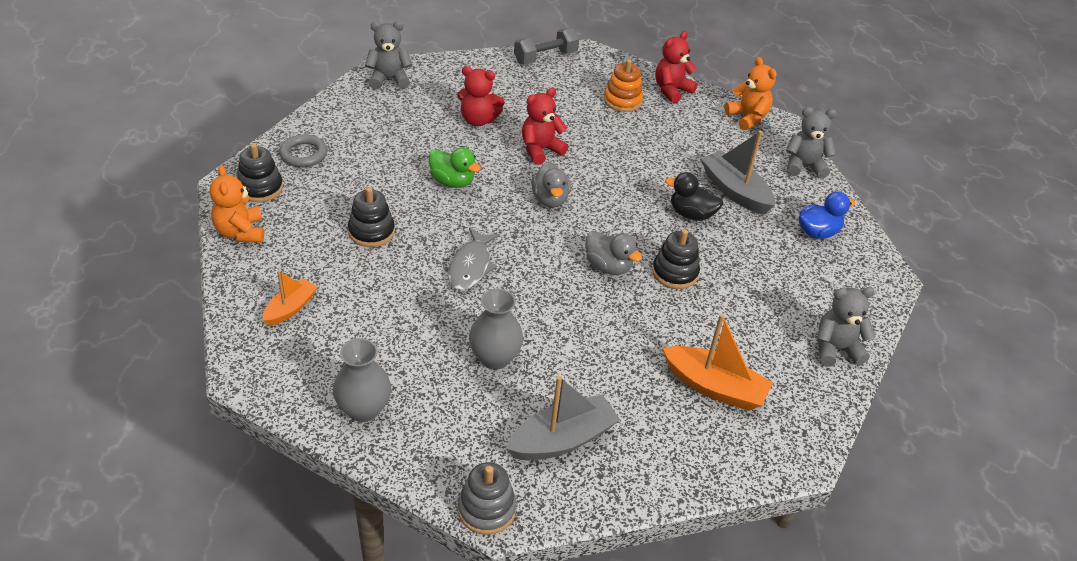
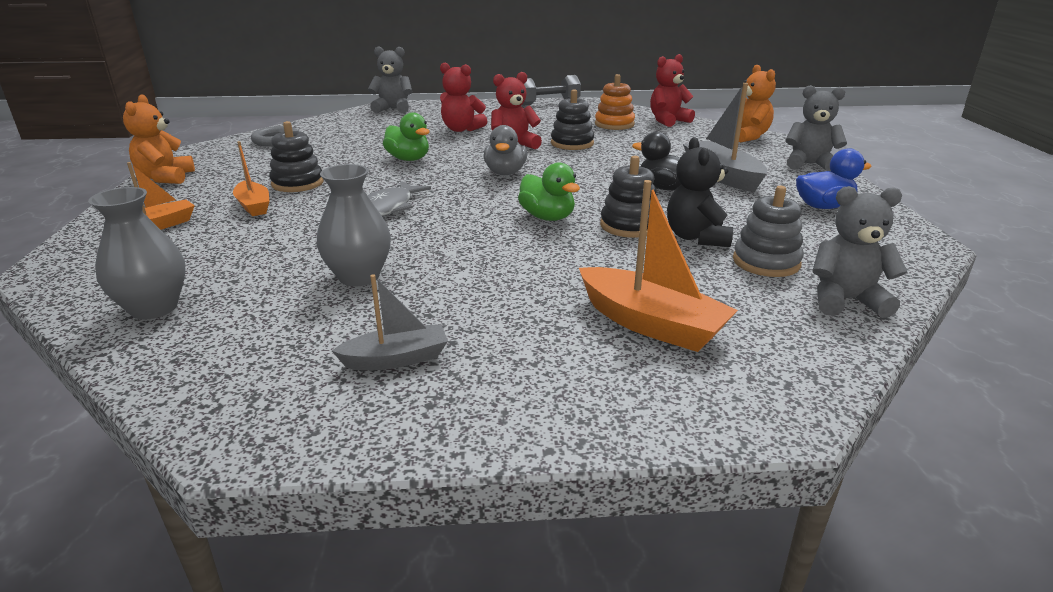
camera: 15 degrees right, 15 degrees down
(260, 188) = (215, 155): black stacking toy -> black stacking toy (572, 143)
(354, 271) = (254, 206): none -> orange boat
(486, 509) = (223, 428): grey stacking toy -> grey stacking toy (766, 262)
(562, 439) = (396, 359): grey boat -> grey boat, size x0.61
(608, 266) = (547, 217): grey duck -> green duck
(728, 284) = (696, 237): none -> black teddy bear

